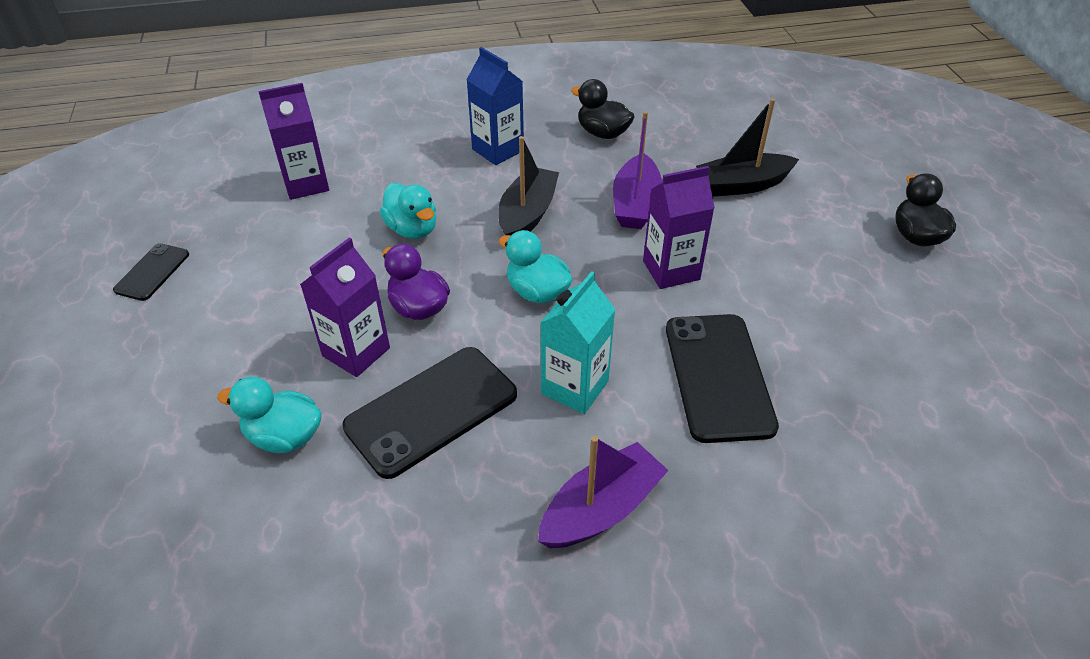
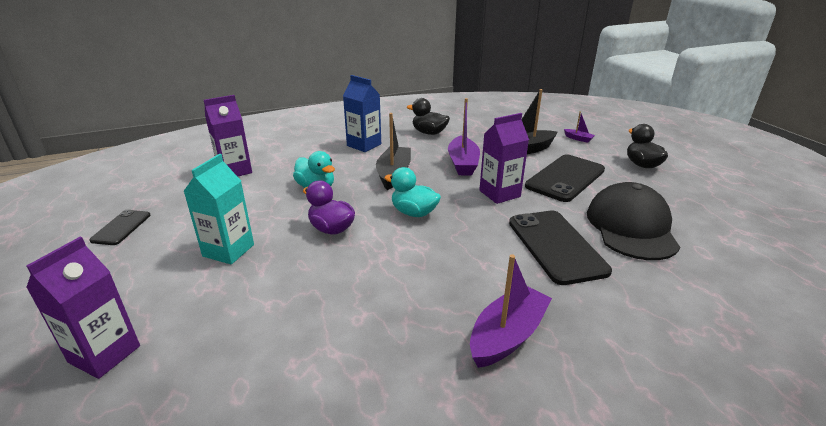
camera: 10 degrees left, 15 degrees down
(284, 436) = (241, 319): turquoise duck -> none
(356, 352) = (290, 259): purple carton -> purple carton (104, 354)
(432, 411) = (357, 288): black phone -> black phone (565, 178)
(575, 387) = (459, 263): turquoise carton -> turquoise carton (228, 250)
(836, 169) = (578, 139): none -> purple boat
(842, 356) = (631, 227): none -> black cap

